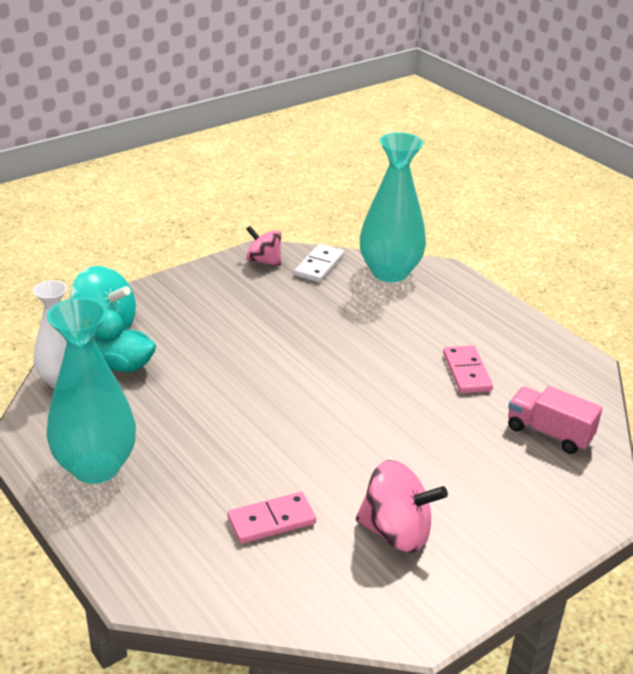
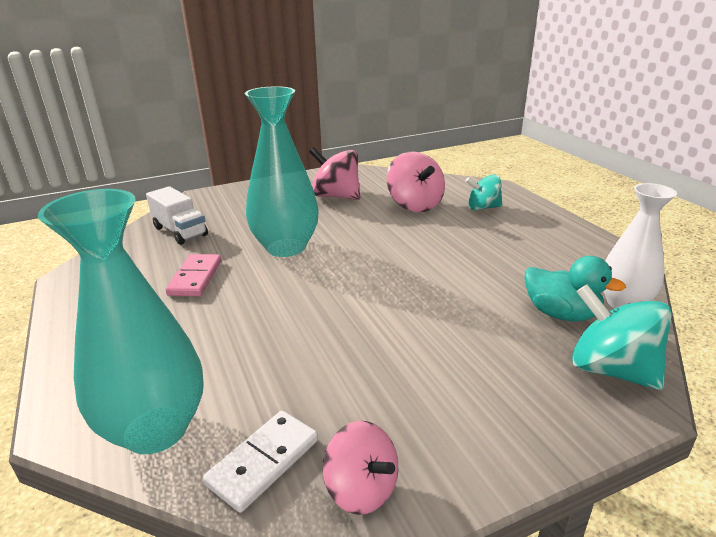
camera: 165 degrees left, 5 degrees down
(96, 467) = (550, 237): turquoise vase -> turquoise vase (286, 247)
(171, 523) = (483, 208): none -> turquoise spinning top
(271, 520) = (415, 205): pink domino -> pink spinning top
(549, 433) = (180, 231): pink truck -> white truck

